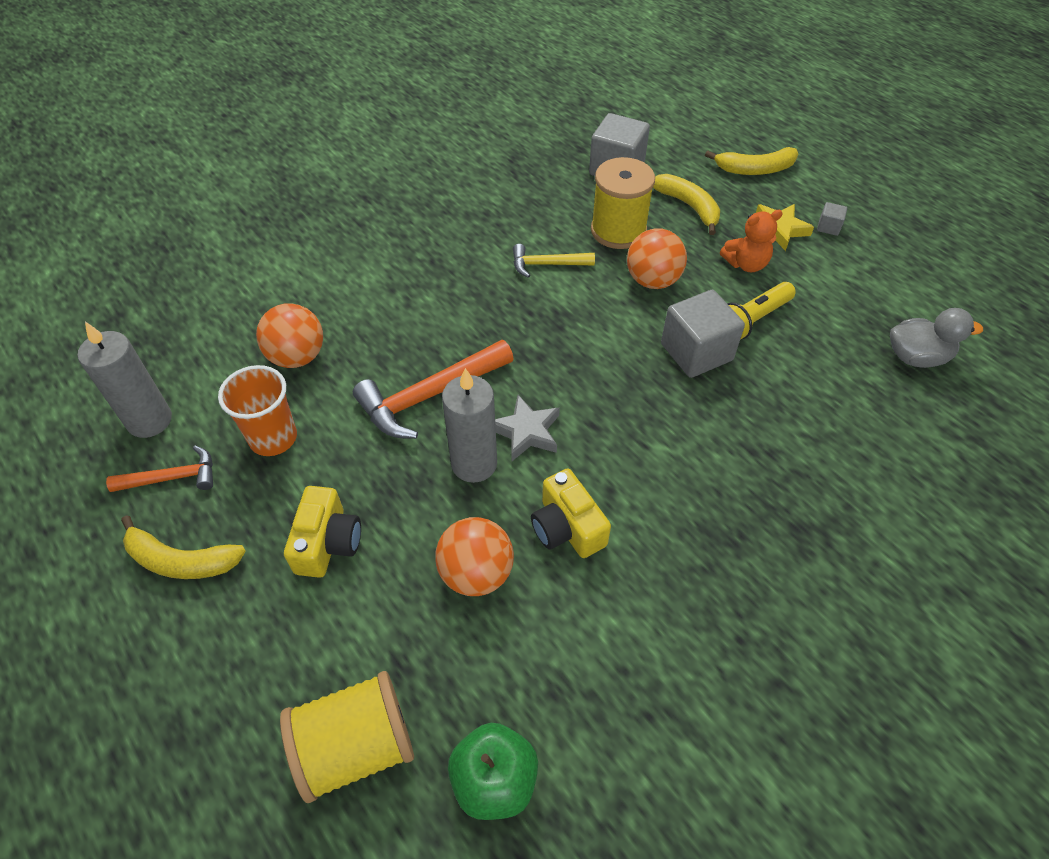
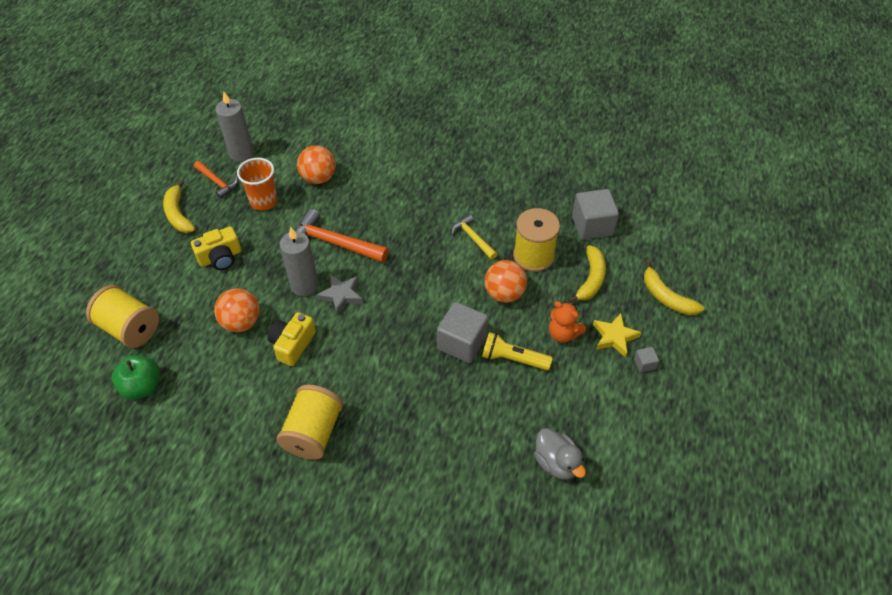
camera: 55 degrees right, 0 degrees up
(735, 574) = (313, 432): none -> yellow spool

